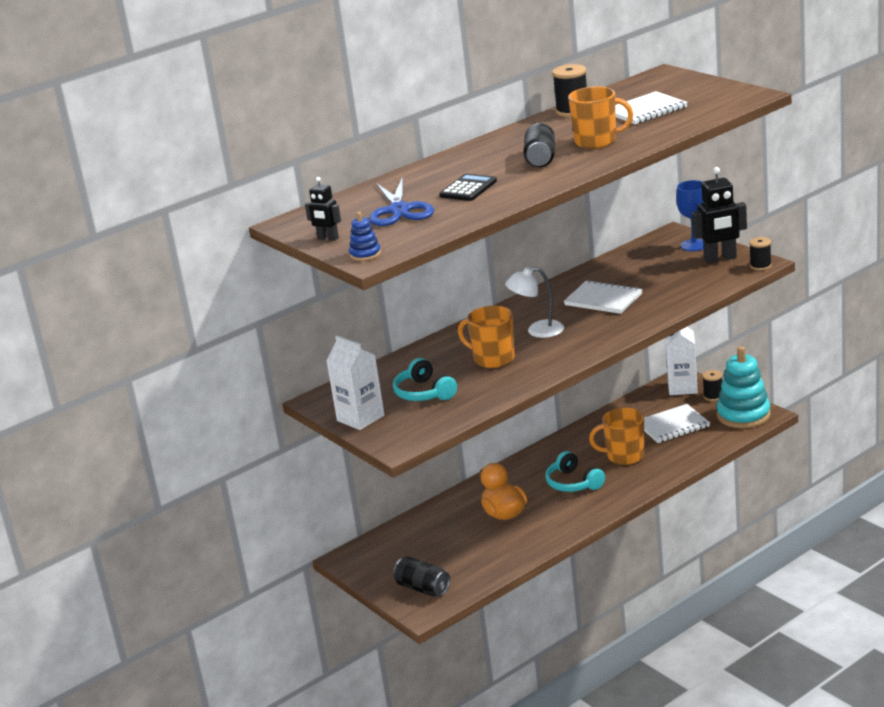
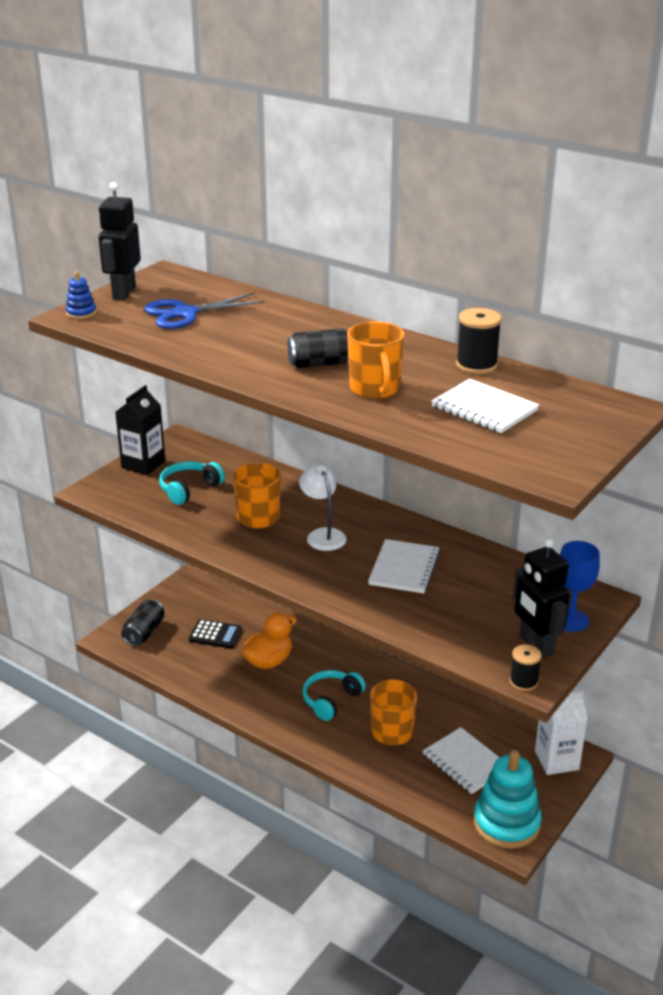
camera: 70 degrees right, 5 degrees up
(328, 238) = (123, 293): black robot -> black robot, size x1.80
(360, 418) = (143, 464): white carton -> black carton
(468, 188) = (237, 337): black calculator -> black calculator (215, 634)
(713, 396) = (544, 790): black spool -> none

